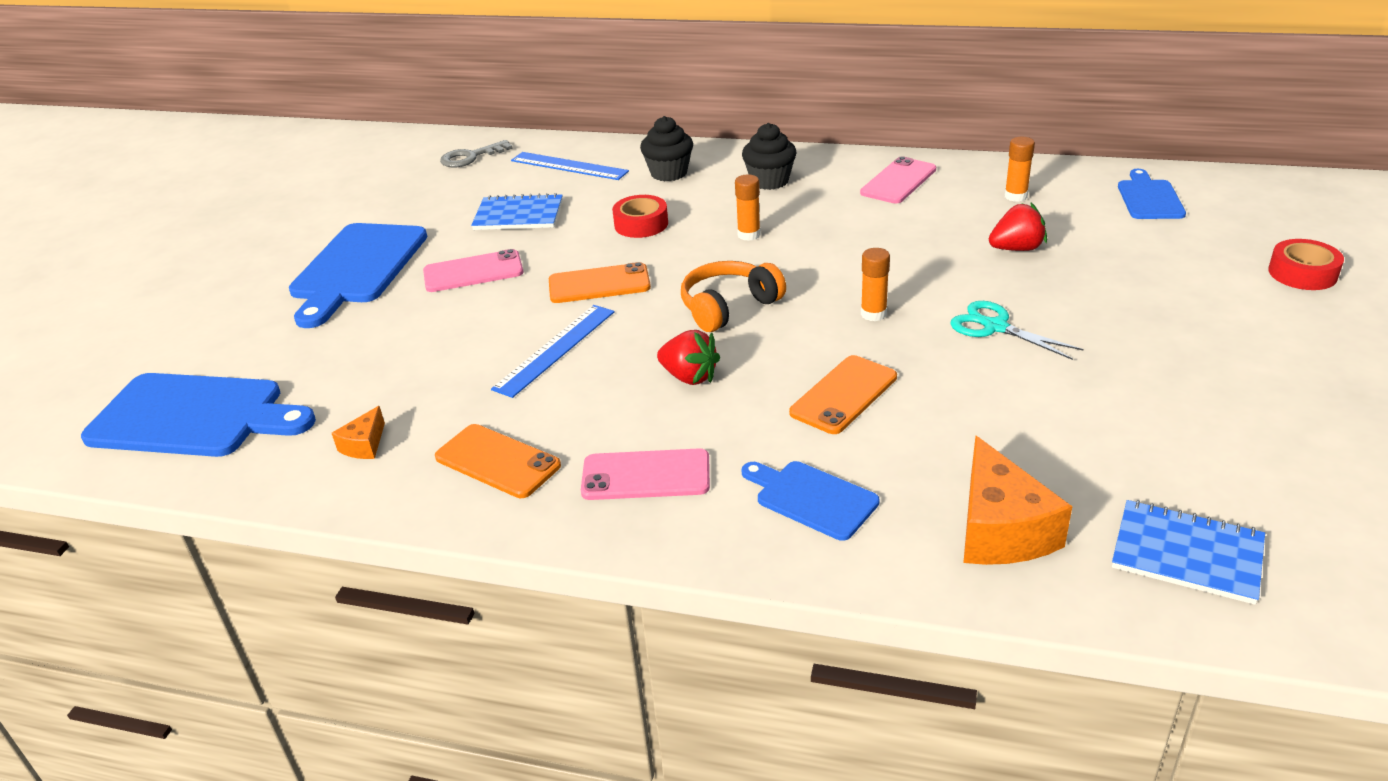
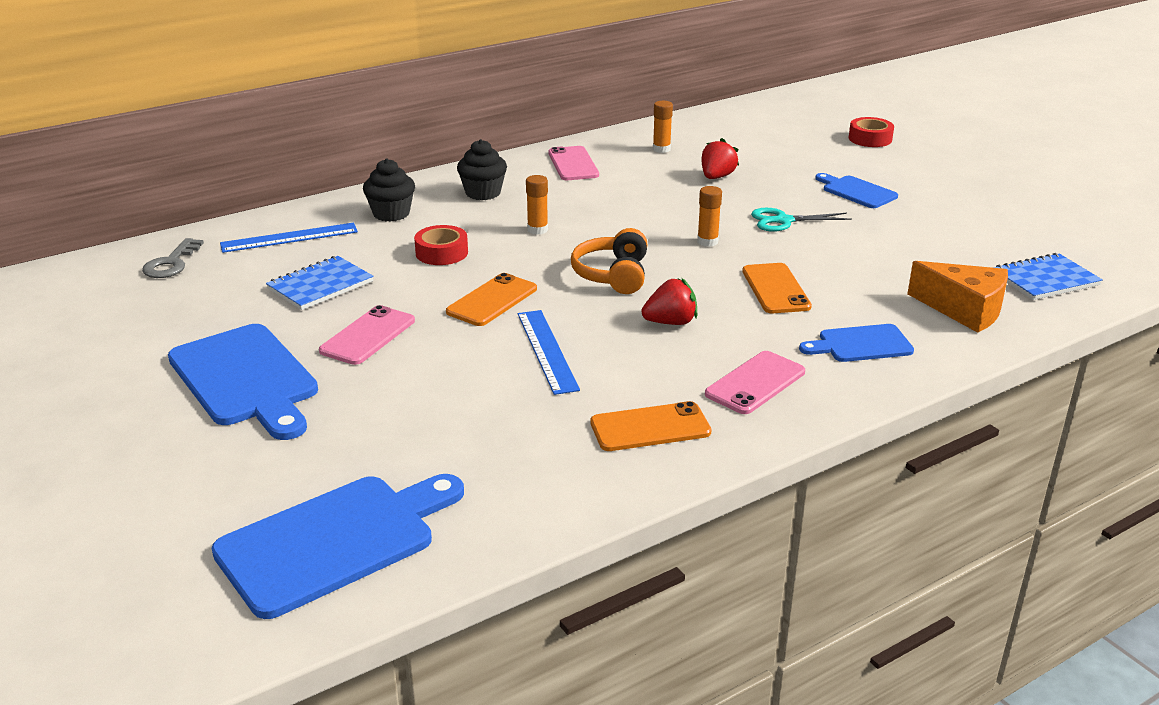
camera: 50 degrees left, 5 degrees down
(364, 445) = (533, 473): orange cheese -> none
(1149, 198) = (734, 126): blue cutting board -> blue cutting board (856, 191)

